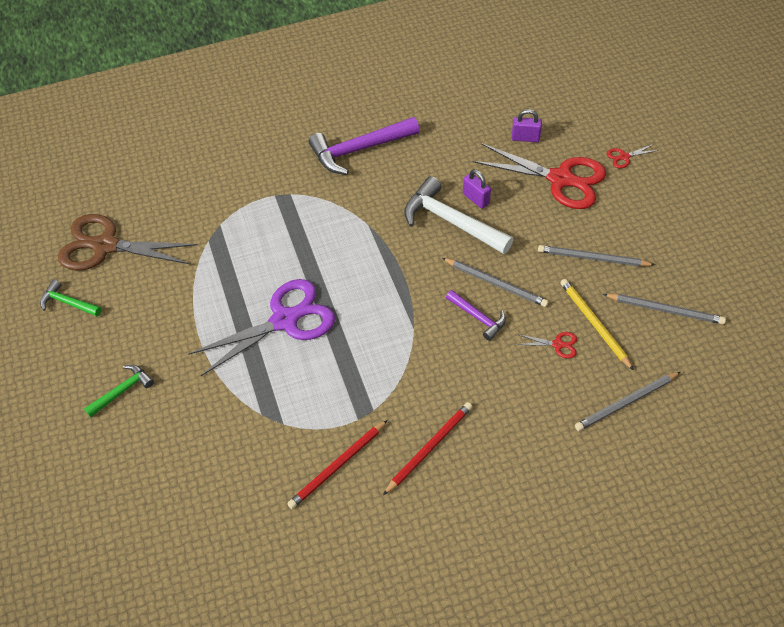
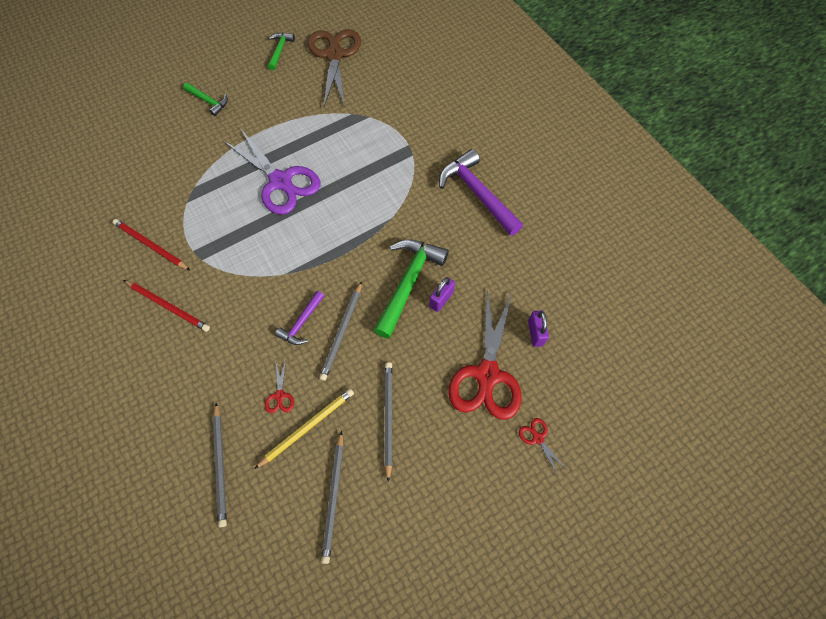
camera: 75 degrees right, 10 degrees up
(451, 221) = (408, 283): white hammer -> green hammer
(626, 403) = (220, 465): grey pencil -> grey pencil turned 150 degrees counterclockwise

